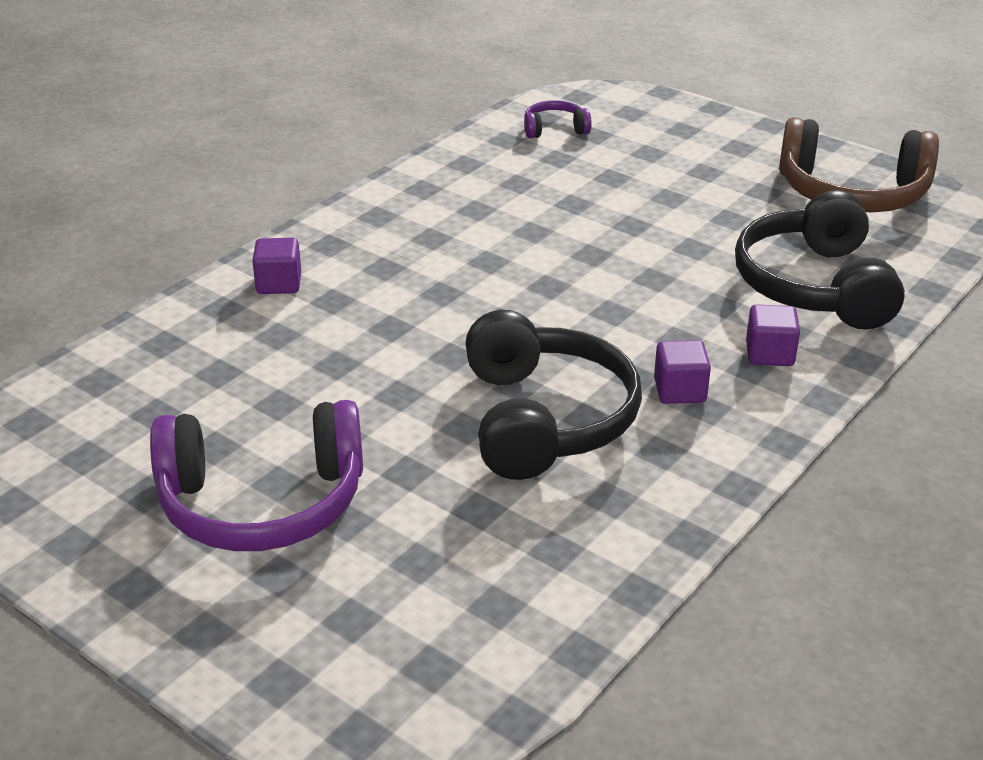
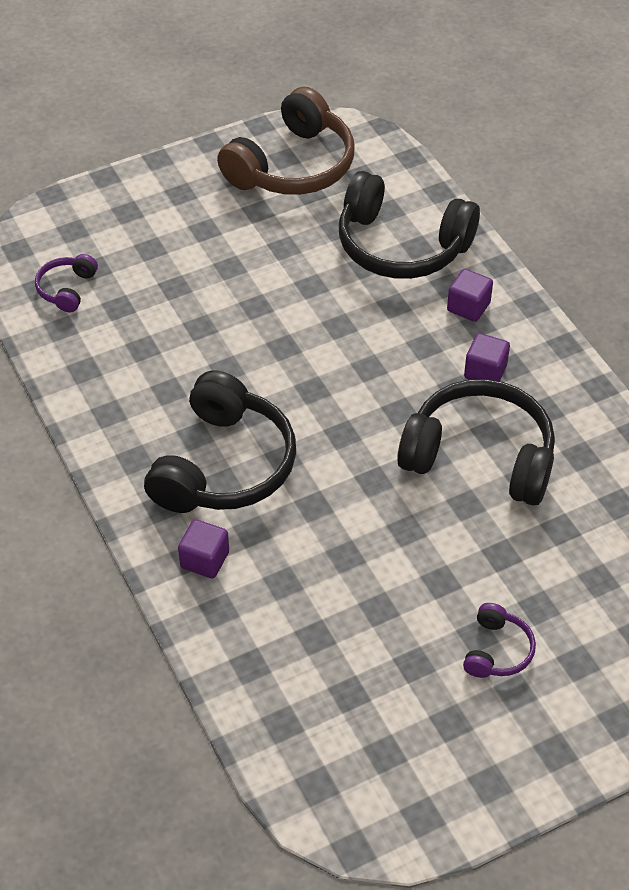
camera: 65 degrees left, 15 degrees up
(263, 503) = (497, 651): purple headphones -> purple headphones, size x0.46
(405, 263) = (224, 465): none -> black headphones

